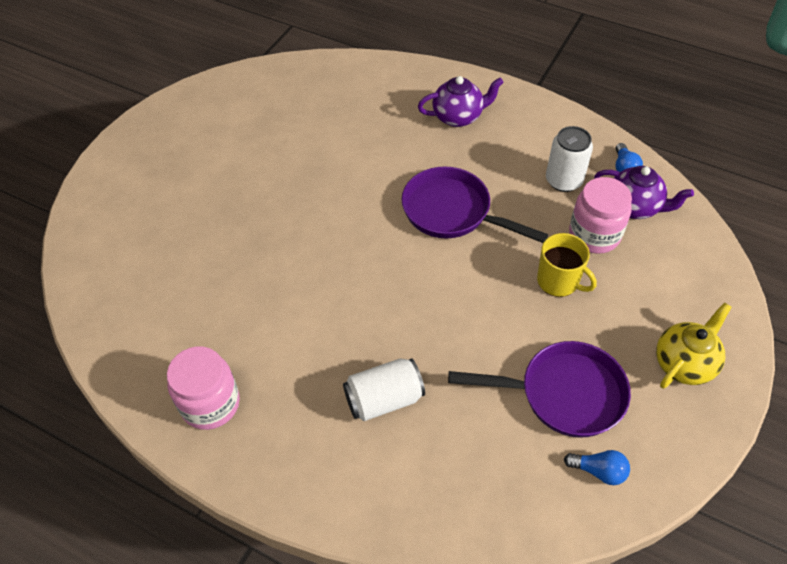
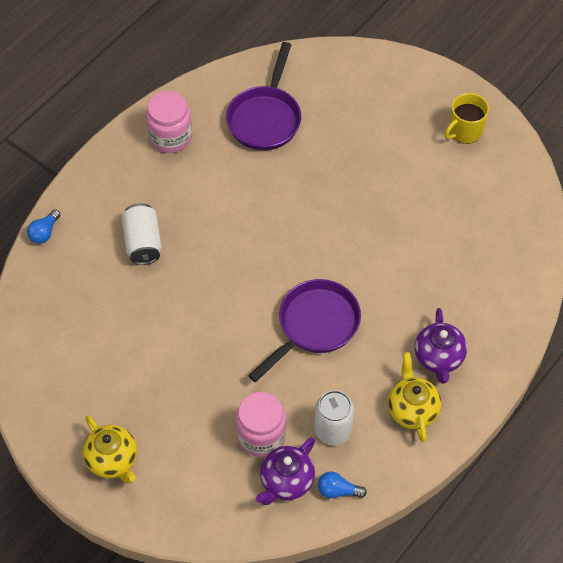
camera: 100 degrees right, 5 degrees up
(519, 128) = (412, 410): none -> yellow teapot
(558, 281) = (217, 391): yellow mug -> yellow mug (465, 131)
(563, 394) = (112, 363): purple pan -> purple pan (265, 118)
(599, 471) = (45, 368): blue light bulb -> blue light bulb (44, 232)

